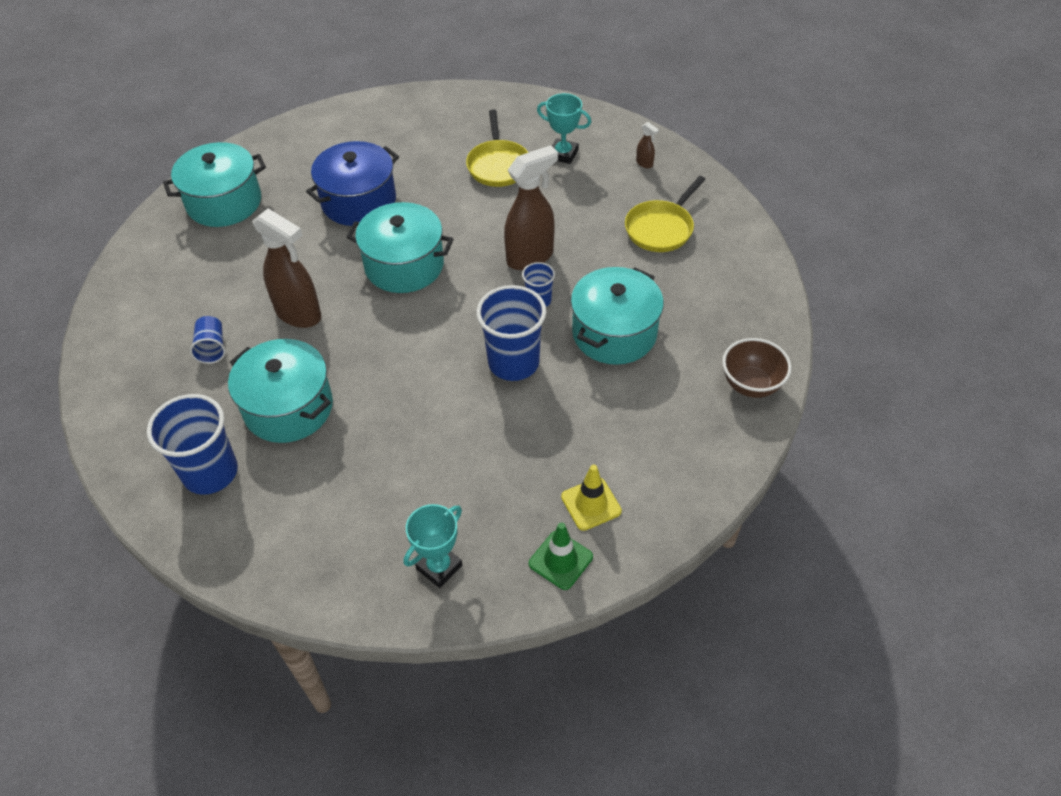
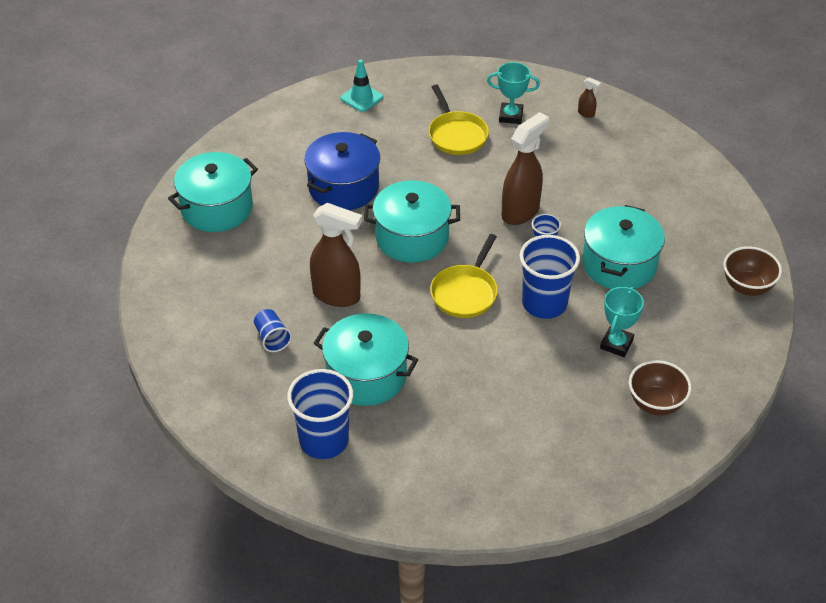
camera: 15 degrees left, 5 degrees down
(418, 113) = (361, 98): none -> turquoise traffic cone
(439, 567) = (553, 475): turquoise trophy -> turquoise trophy (616, 344)
(560, 560) = (649, 451): green traffic cone -> none
(591, 504) = (655, 403): yellow traffic cone -> brown bowl
(661, 228) = (623, 169): yellow pan -> yellow pan (465, 292)

